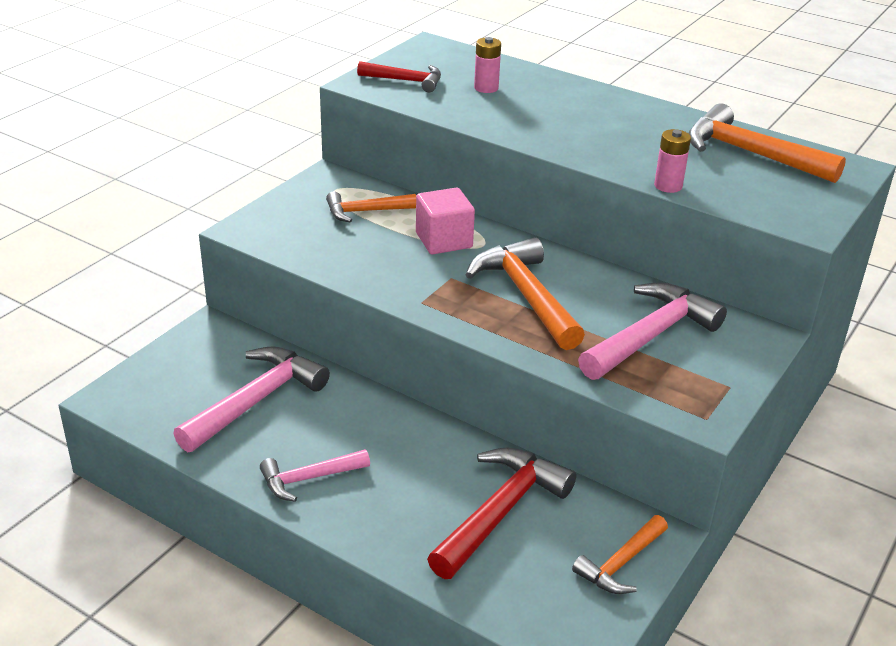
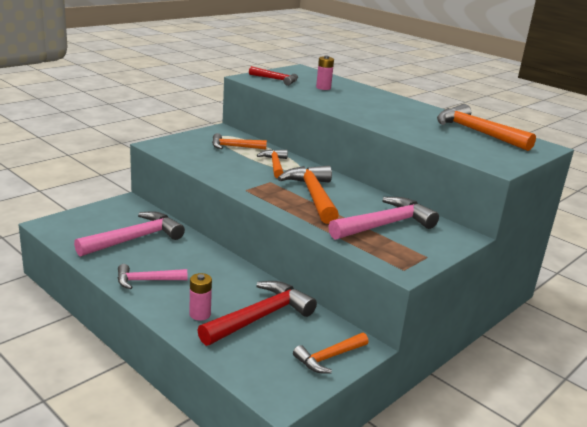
camera: 10 degrees right, 10 degrees down
(444, 240) = (275, 165): pink cube -> orange hammer
(668, 186) = (414, 138): pink battery -> pink battery (200, 314)

